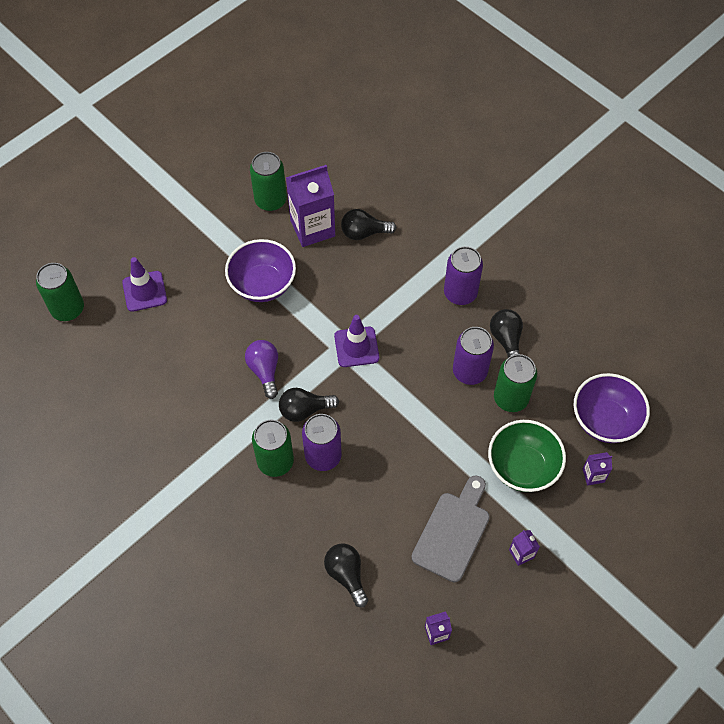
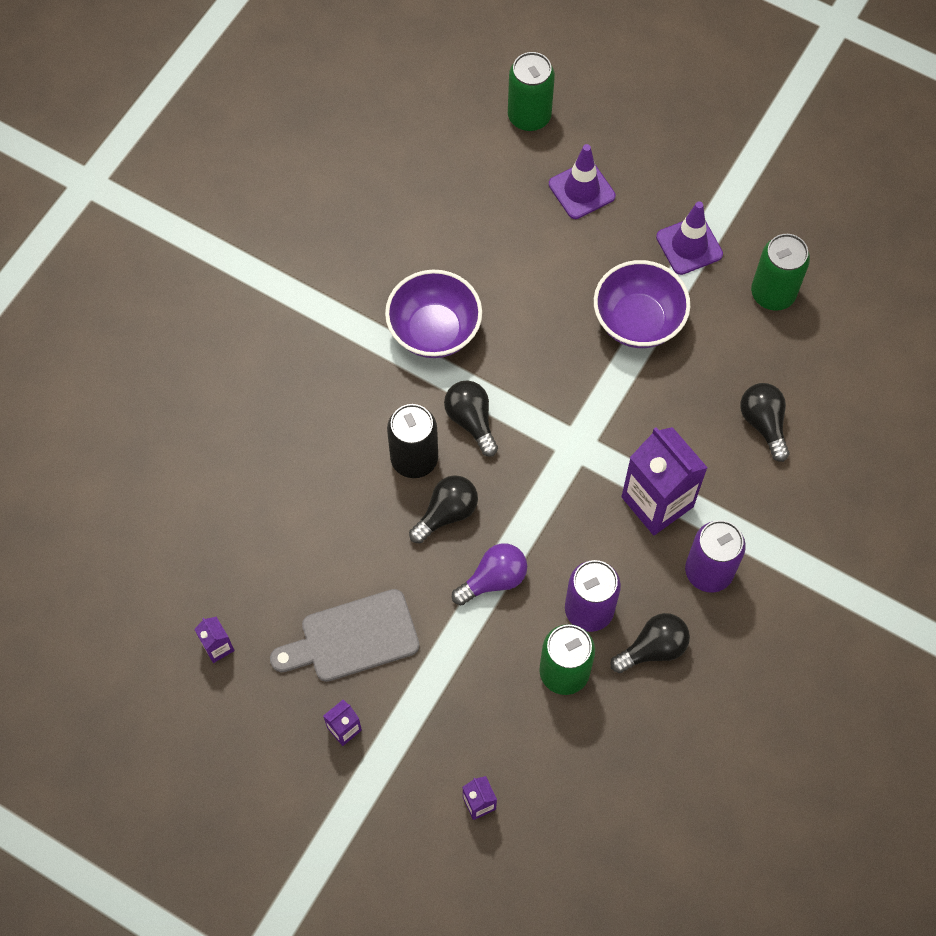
camera: 75 degrees right, 5 degrees up
(264, 371) = (512, 359): purple light bulb -> purple light bulb (493, 579)
(275, 461) = (391, 406): green can -> none
(312, 228) = (747, 357): purple carton -> purple carton (657, 502)
(323, 456) = (414, 459): purple can -> black can
(346, 575) = (266, 526): black light bulb -> black light bulb (446, 513)
(356, 347) = (581, 459): purple traffic cone -> purple traffic cone (689, 246)
(453, 532) = (352, 638): grey cutting board -> grey cutting board turned 150 degrees clockwise
(522, 467) = (466, 707): green bowl -> none
(605, 420) = (568, 806): purple bowl -> purple bowl (434, 330)

